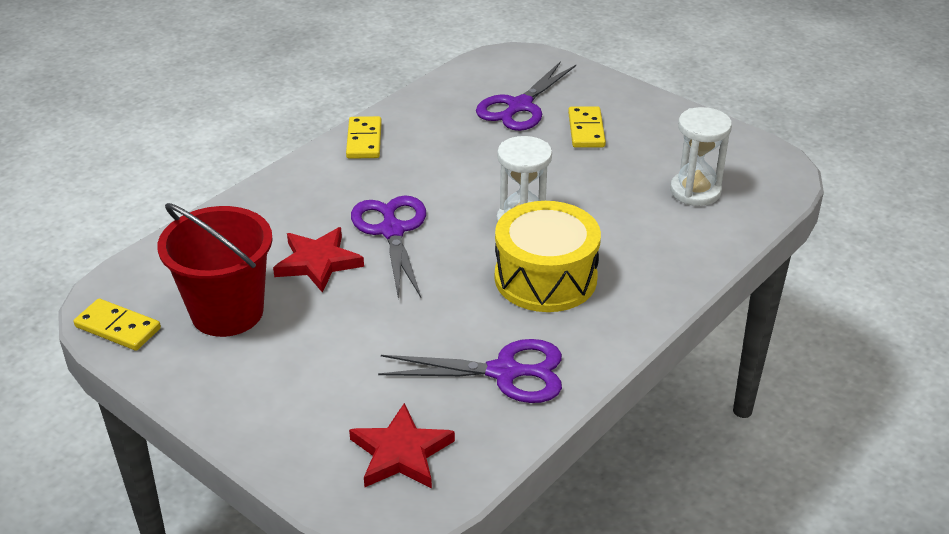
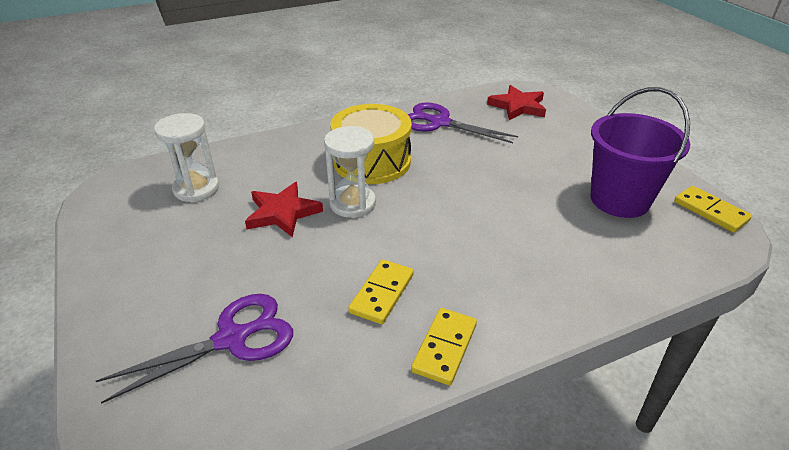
camera: 155 degrees left, 0 degrees up
(227, 312) = (619, 200): red bucket -> purple bucket
(318, 262) = (539, 218): red star -> red star (282, 213)
(392, 231) = (465, 227): purple scissors -> none
(586, 130) = (203, 278): yellow domino -> yellow domino (382, 293)

